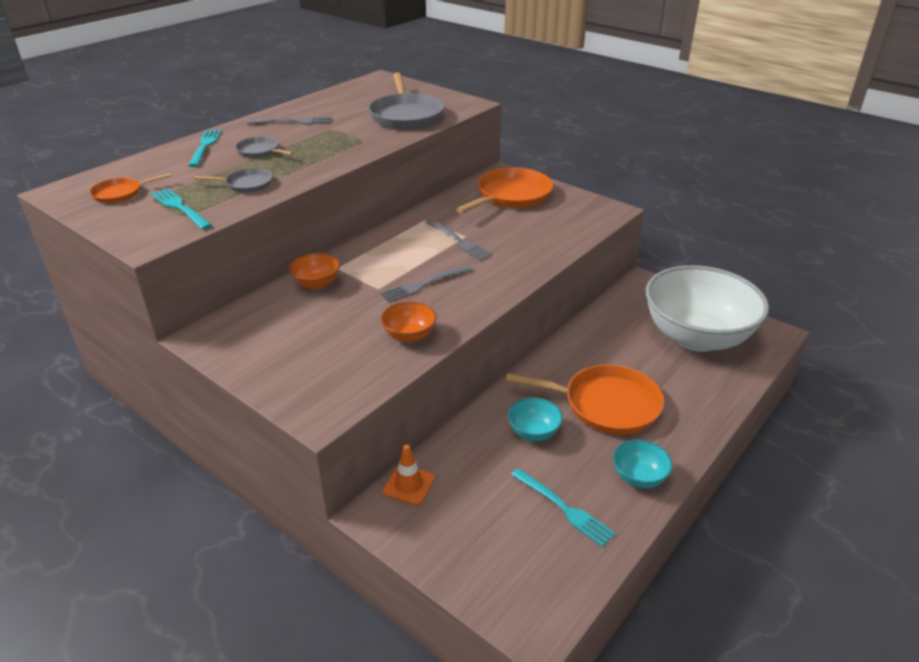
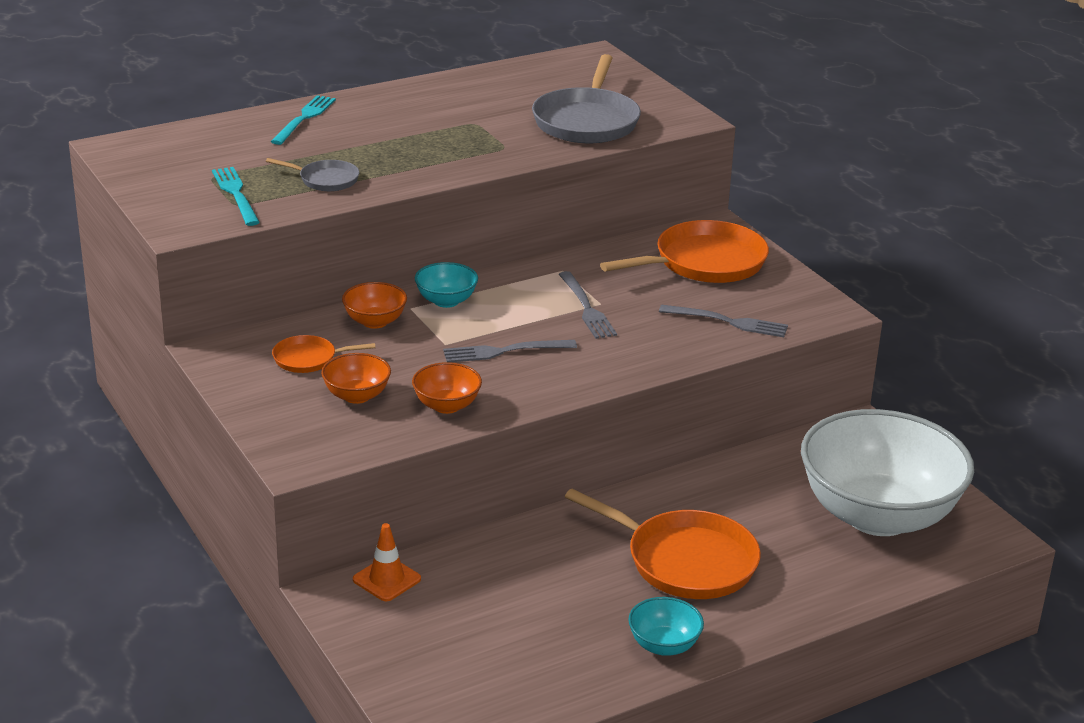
camera: 20 degrees right, 5 degrees down
(120, 193) = (179, 163): orange pan -> orange pan (308, 359)
(260, 151) = (366, 139): grey pan -> none
(294, 121) = (434, 103): grey fork -> grey fork (729, 322)
(336, 345) = (357, 396): none -> orange bowl
(533, 432) = (570, 566): turquoise bowl -> turquoise bowl (446, 301)
(565, 509) = (550, 650): turquoise fork -> none

